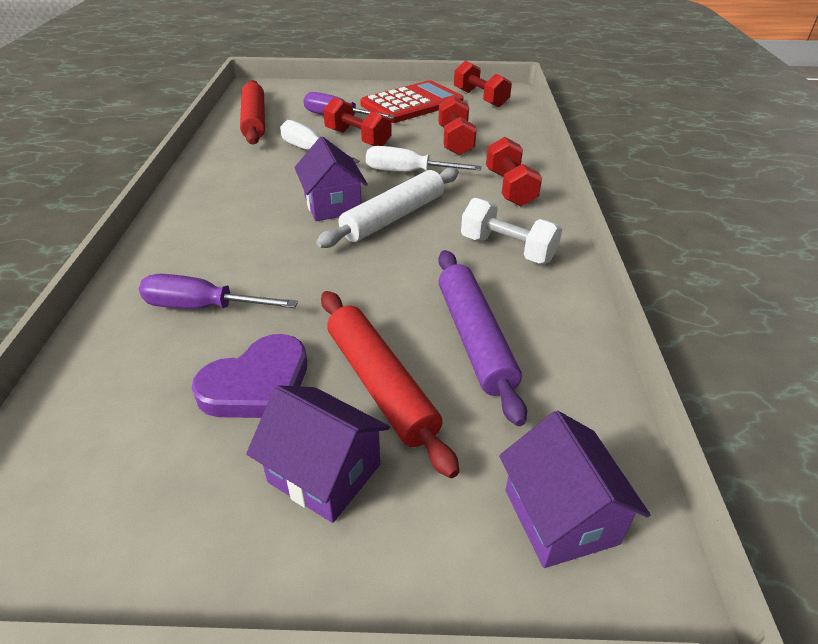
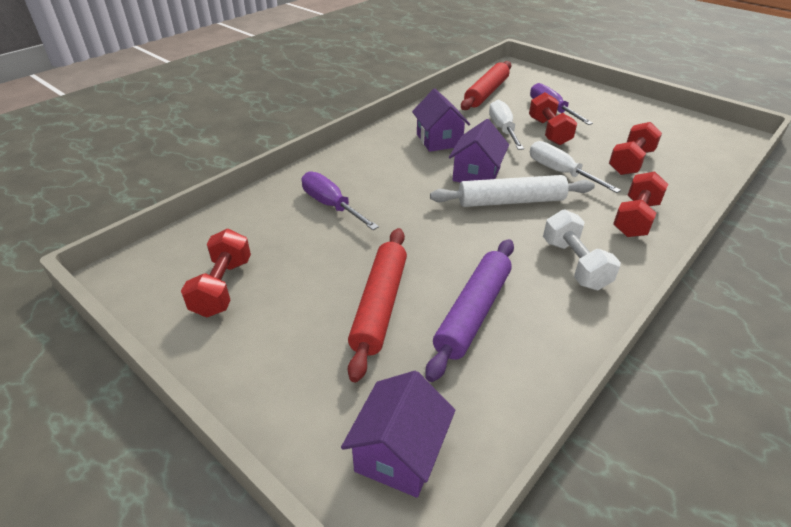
camera: 40 degrees right, 0 degrees up
(257, 384) = (314, 265): purple heart -> none
(324, 473) = (297, 335): purple house -> purple house (439, 140)
(412, 103) = (627, 118): red calculator -> none
(480, 98) = (700, 133): red dumbbell -> red dumbbell (222, 287)

